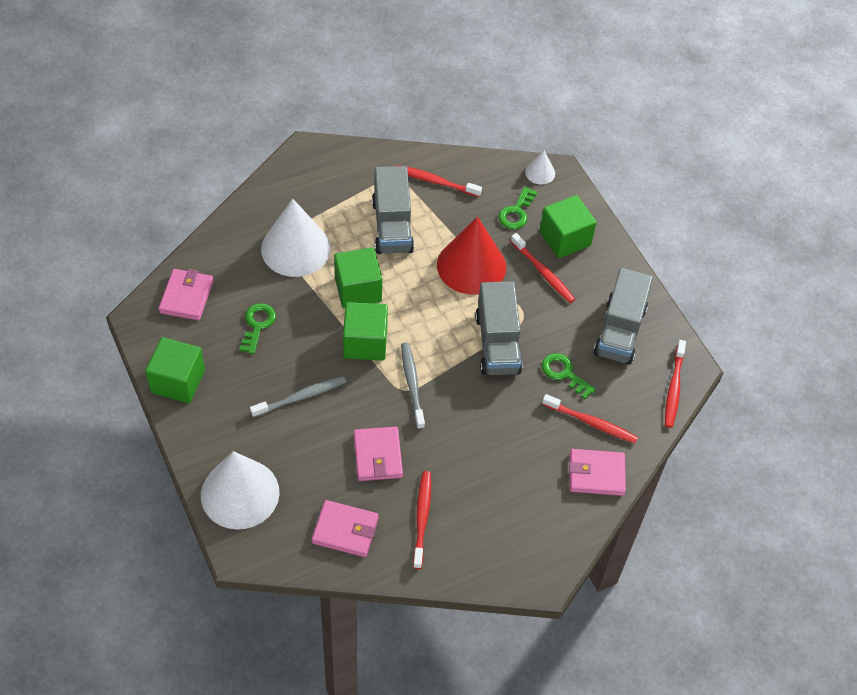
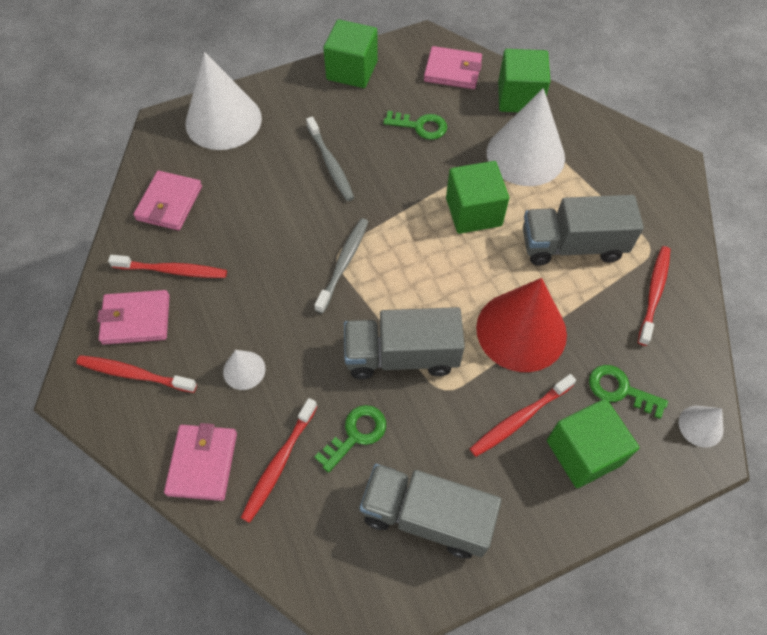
camera: 95 degrees right, 5 degrees up
(365, 342) = (400, 219): green cube -> green cube (519, 97)
(378, 456) = (253, 231): pink wallet -> pink wallet (136, 319)
(412, 384) = (343, 263): grey toothbrush -> grey toothbrush turned 60 degrees counterclockwise
(516, 452) = (244, 370): none -> white cone
(674, 388) = (328, 587): red toothbrush -> red toothbrush (134, 374)

